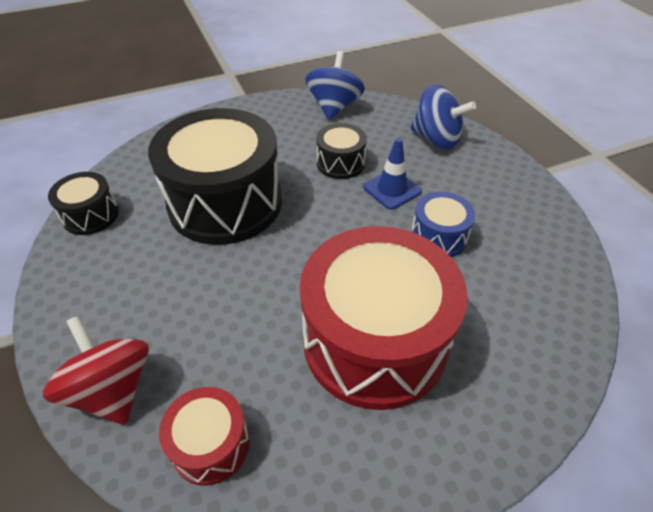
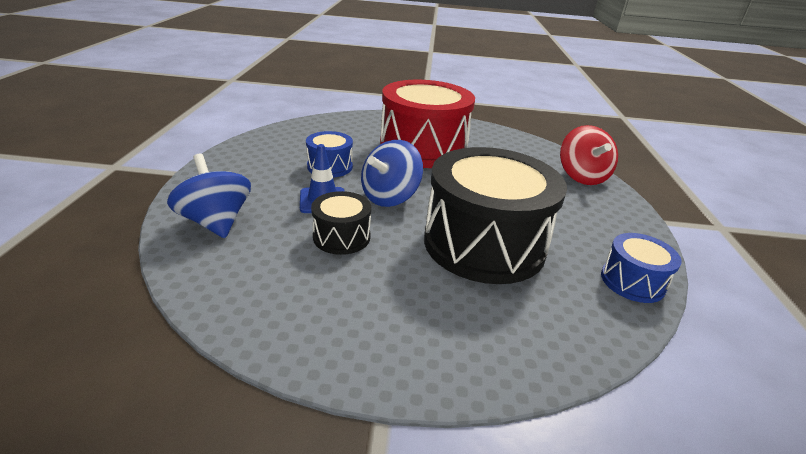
camera: 155 degrees left, 15 degrees down
(91, 215) = (632, 281): black drum -> blue drum
(211, 444) = (527, 149): red drum -> none
(334, 107) = (264, 312): blue spinning top -> blue spinning top (390, 197)

